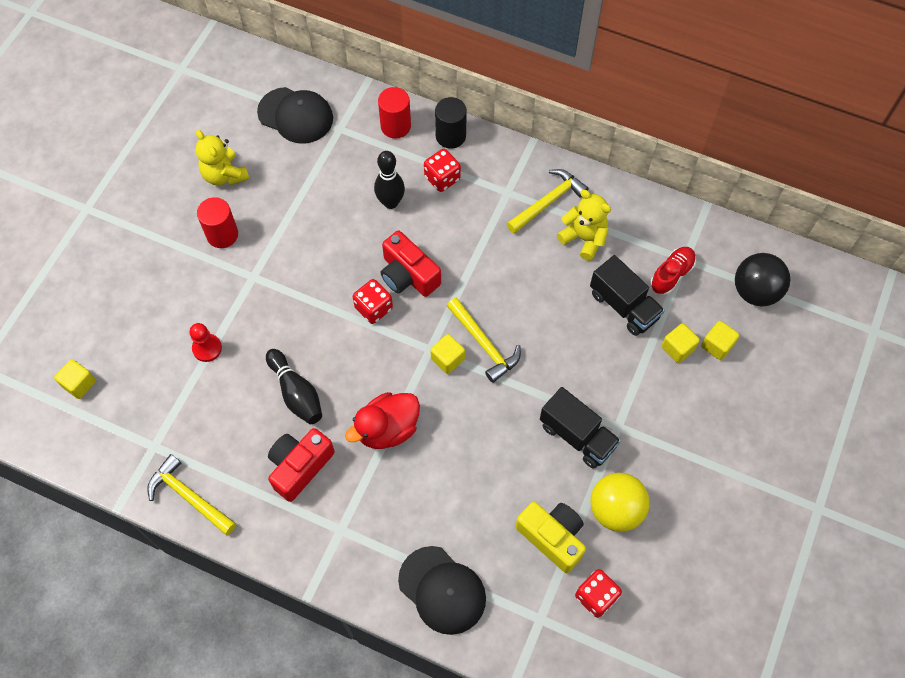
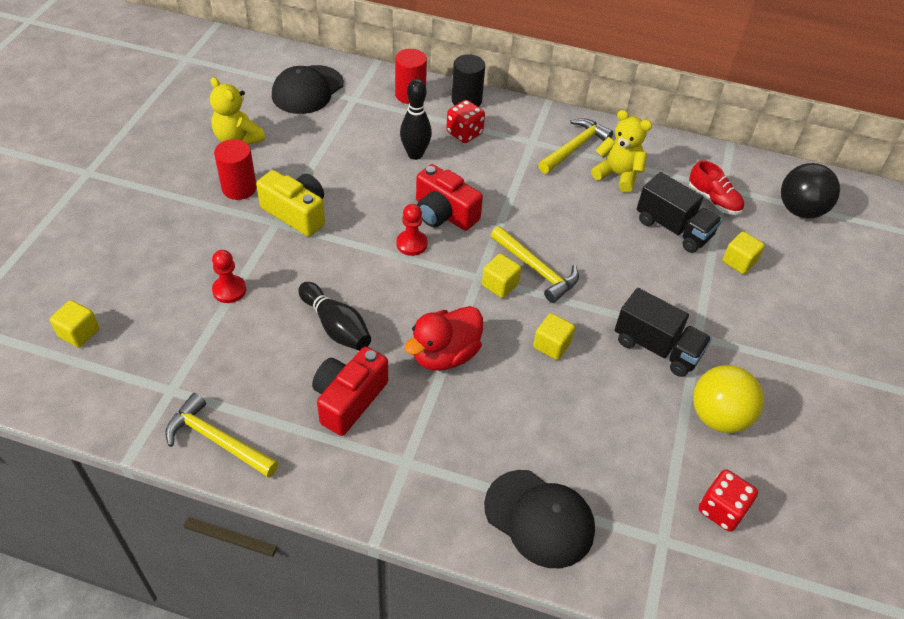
camera: 10 degrees left, 15 degrees down
(295, 115) = (307, 90): black cap -> black cap turned 105 degrees clockwise
(373, 308) = (411, 244): red dice -> red pawn
(552, 537) = (655, 450): yellow camera -> yellow camera (296, 213)
(671, 275) = (713, 200): red shoe -> red shoe turned 105 degrees clockwise
(717, 345) = (778, 257): yellow cube -> yellow cube (551, 345)

